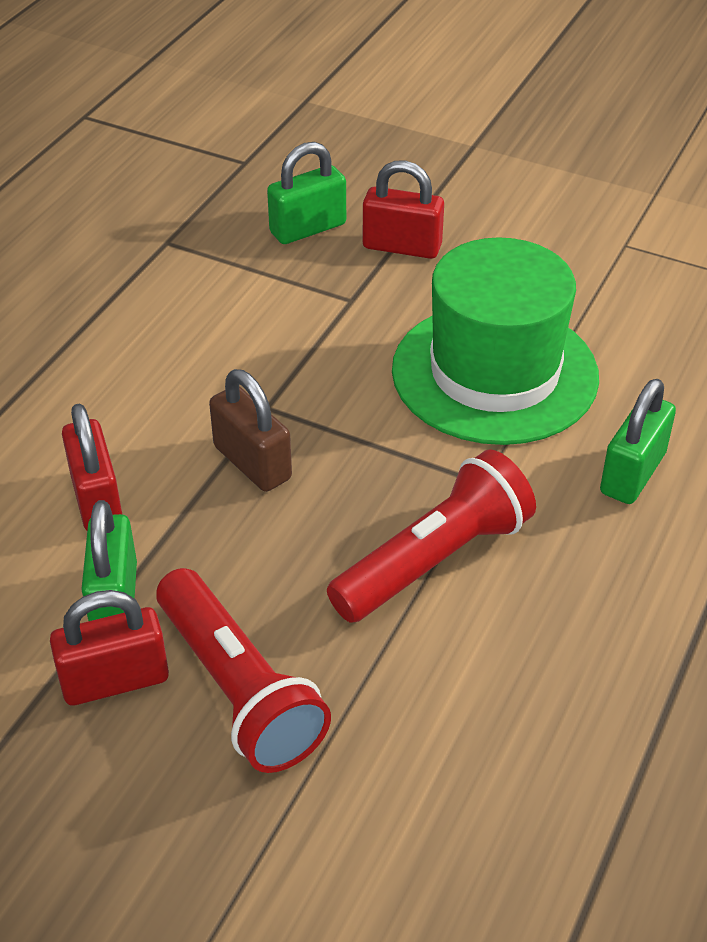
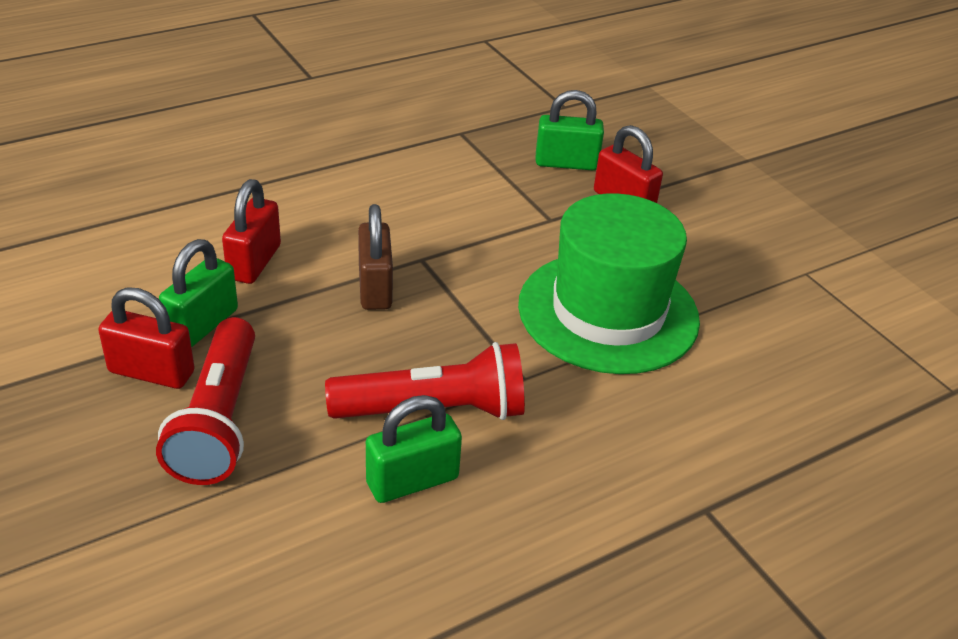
camera: 30 degrees right, 5 degrees down
(632, 473) = (647, 430): green padlock -> green padlock (412, 480)

